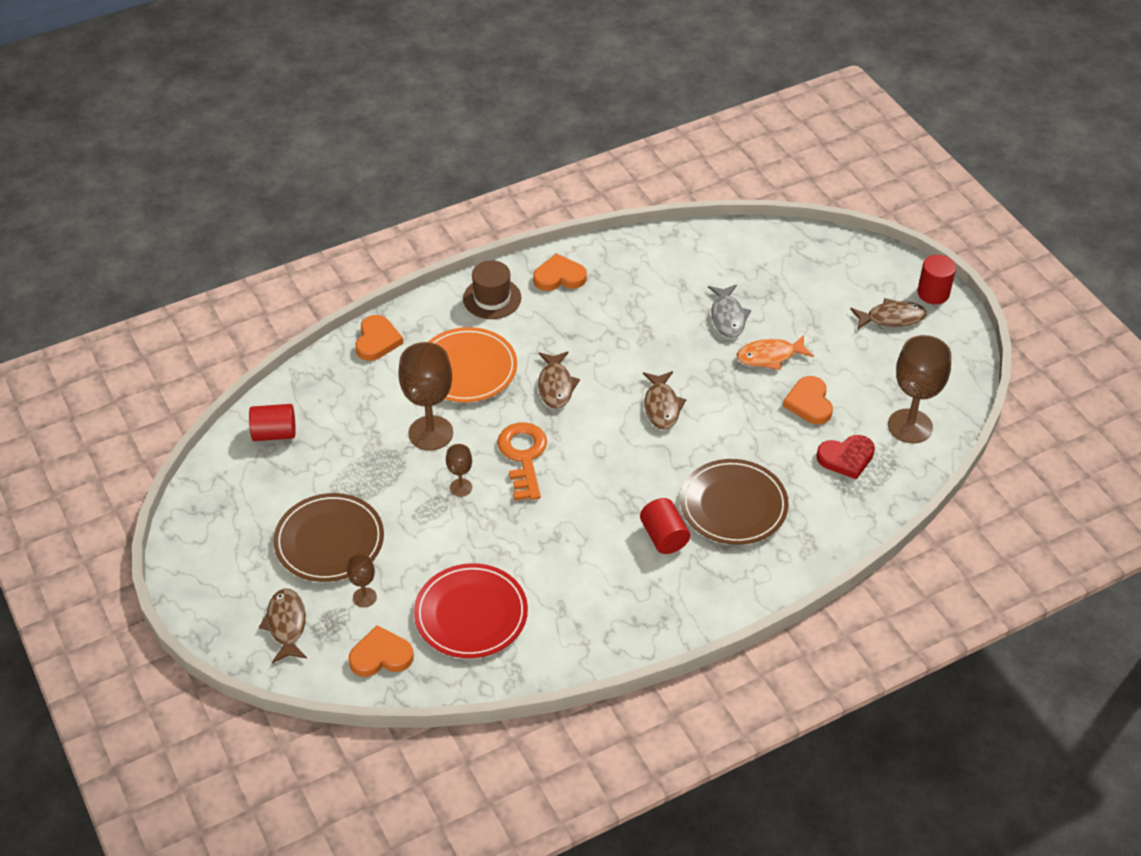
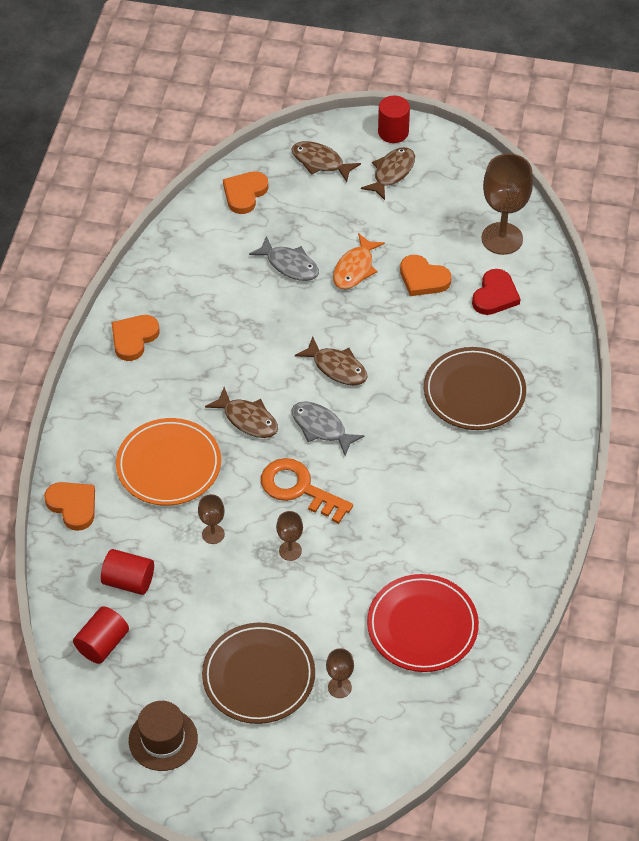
camera: 50 degrees left, 5 degrees up
(286, 625) = (317, 759): brown fish -> brown fish (320, 162)
(381, 656) = (408, 712): orange heart -> orange heart (244, 194)
(430, 433) = (213, 534): brown goblet -> brown goblet, size x0.49
(492, 298) = (109, 398): brown hat -> brown hat (163, 739)
(594, 433) = (321, 427): none -> grey fish
(664, 536) = (463, 454): red cylinder -> red cylinder (129, 581)

